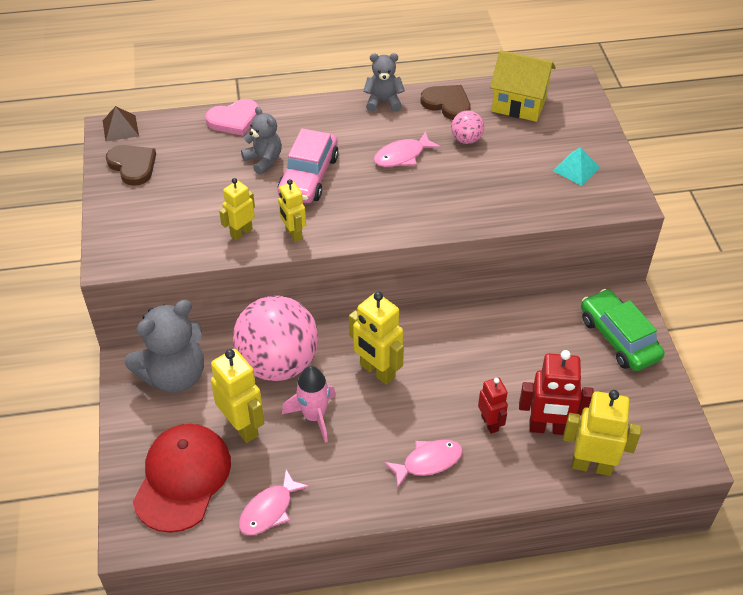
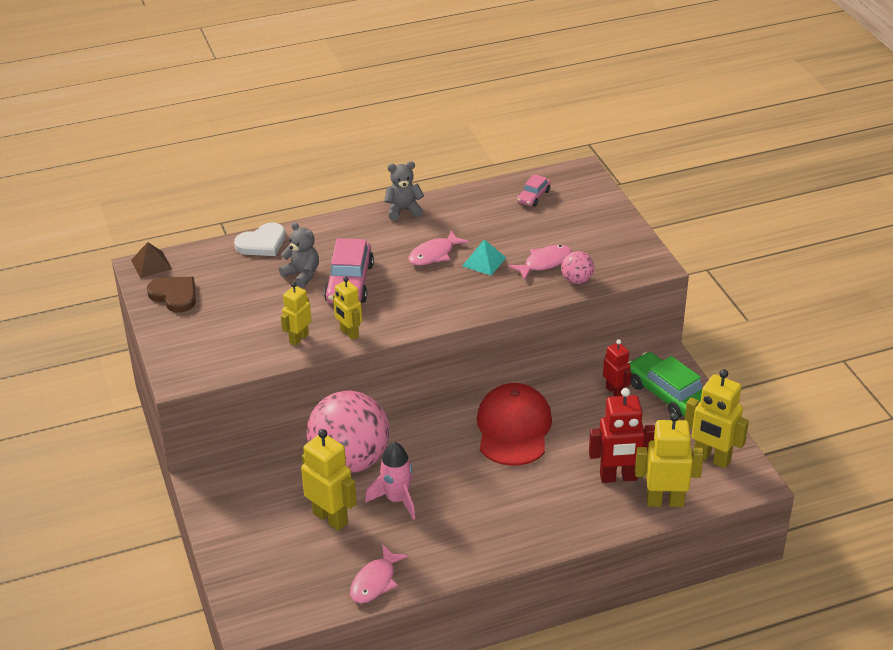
camera: 10 degrees left, 10 degrees down
(174, 375) = (251, 485): grey teddy bear -> none
(182, 478) = (285, 569): red cap -> red cap (513, 428)
(234, 119) = (262, 243): pink heart -> white heart
(377, 371) = (447, 454): yellow robot -> yellow robot (711, 458)
(428, 462) = (514, 520): pink fish -> pink fish (544, 263)
(447, 104) = (465, 204): brown heart -> none
(466, 139) = (491, 233): pink ball -> pink ball (577, 280)
(490, 423) = (564, 481): red robot -> red robot (615, 391)
(519, 104) = (533, 196): yellow house -> pink car
(576, 169) = (599, 245): turquoise pyramid -> turquoise pyramid (484, 261)

